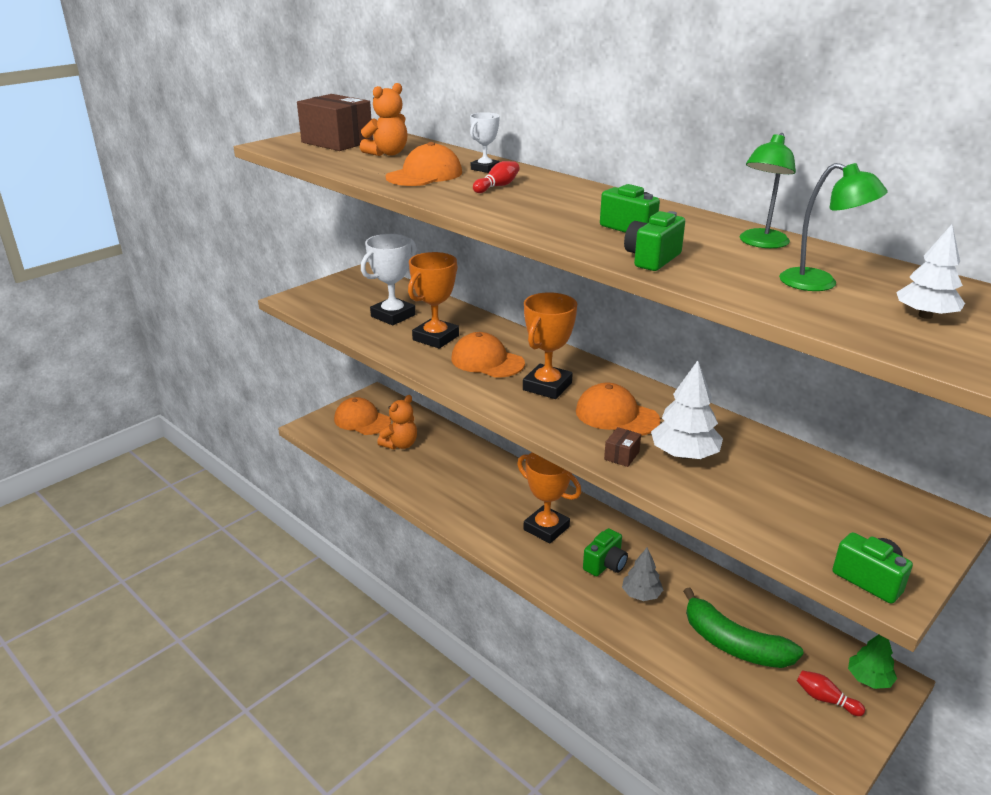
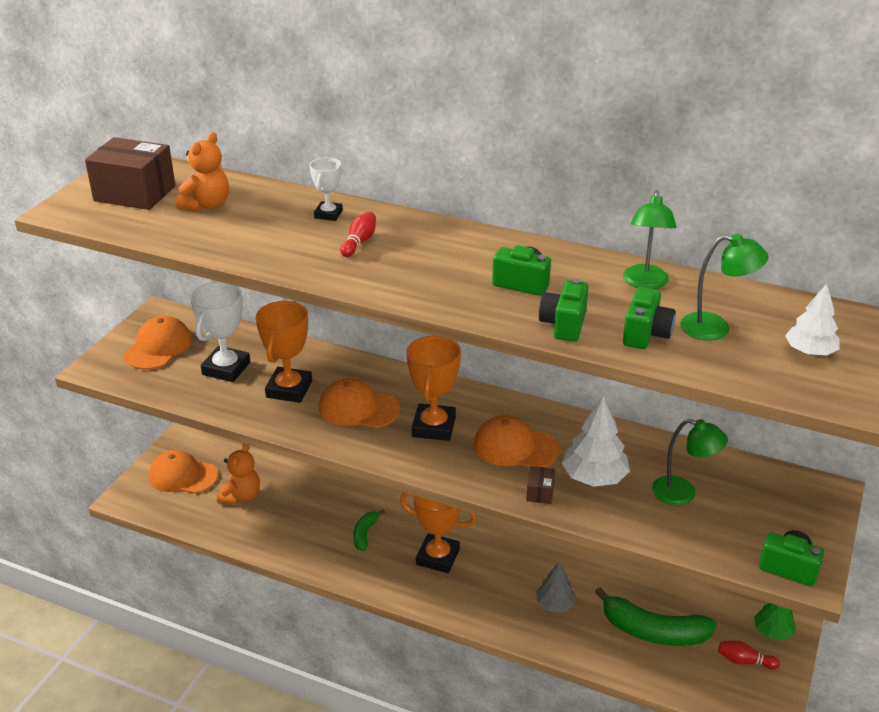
camera: 20 degrees left, 5 degrees up
(424, 175) = (272, 236): orange cap -> orange cap (158, 347)
(490, 495) = (365, 534): none -> green banana
(605, 565) = (510, 582): green camera -> green camera (646, 334)
(774, 487) = (683, 493): none -> green lamp

